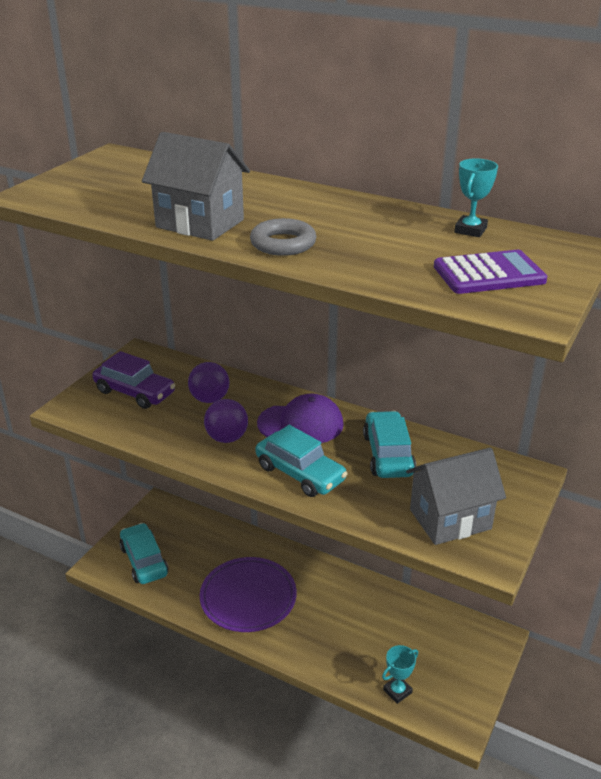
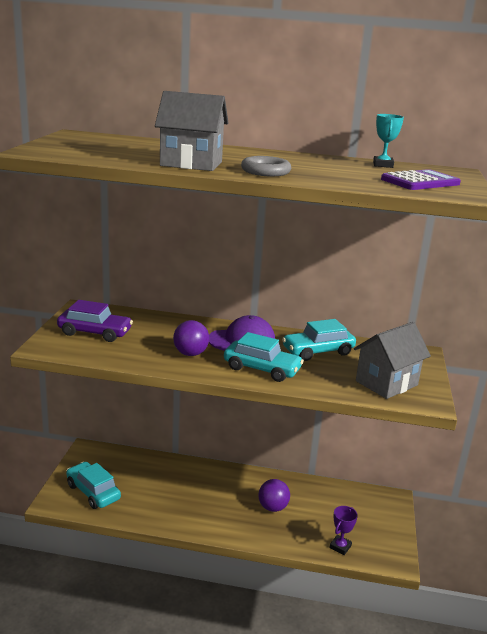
camera: 20 degrees left, 10 degrees down
(210, 399) = (160, 331): purple ball -> purple ball (273, 507)
(248, 597) = (194, 504): purple plate -> none
(388, 454) = (318, 351): turquoise car -> turquoise car turned 90 degrees counterclockwise
(397, 691) = (340, 547): turquoise trophy -> purple trophy

